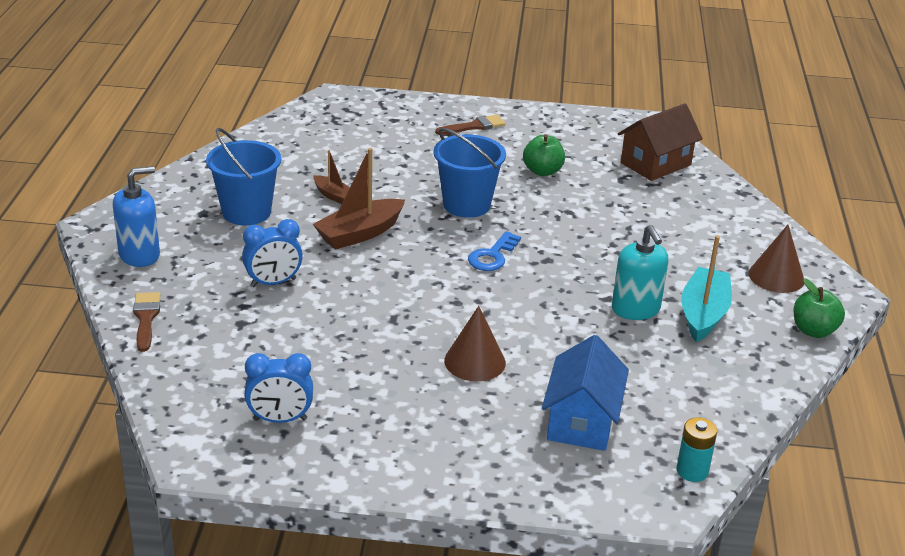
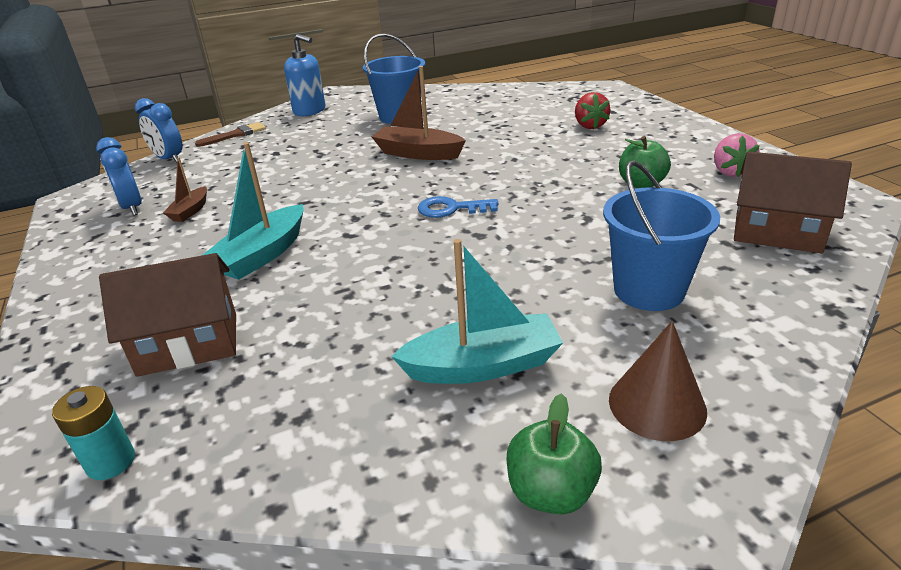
camera: 65 degrees right, 0 degrees up
(273, 283) = (314, 151): blue clock -> blue clock (169, 159)
(333, 195) = (461, 130): brown boat -> brown boat (190, 211)
(411, 141) = (589, 126): none -> red strawberry
(466, 205) = (523, 173): blue bucket -> blue bucket (649, 290)
(474, 126) = (662, 136): brown brush -> none
(475, 361) = (262, 255): brown cone -> turquoise boat
(563, 135) = (730, 172): none -> pink strawberry
(582, 421) = (188, 344): blue house -> brown house
(635, 309) = (440, 313): turquoise soap dispenser -> none

